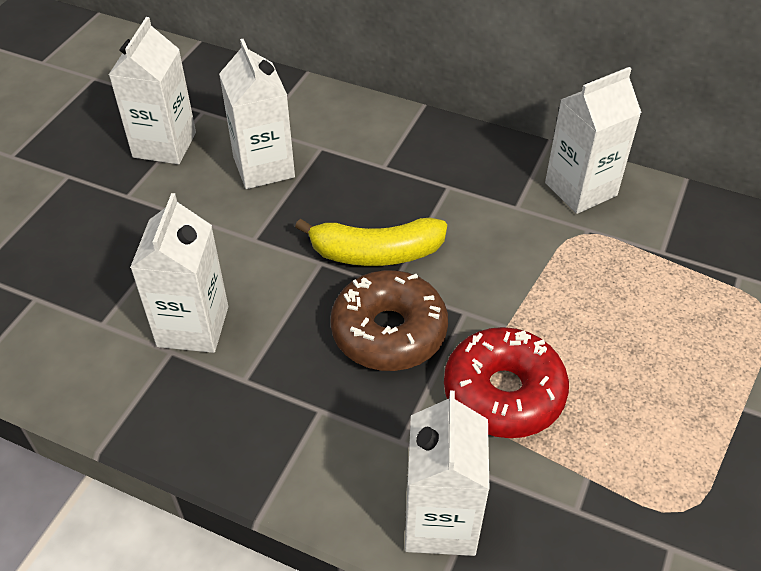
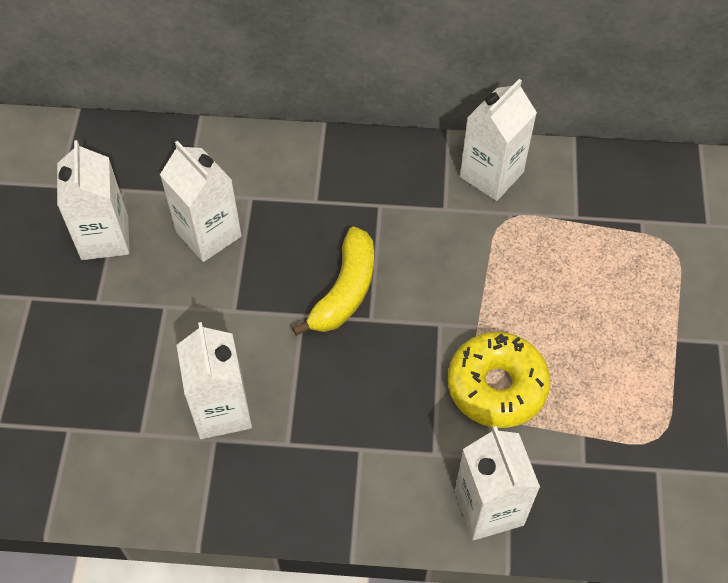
camera: 20 degrees left, 10 degrees up
(375, 253) = (345, 291): yellow banana -> yellow banana turned 45 degrees counterclockwise
(389, 332) = (386, 362): brown donut -> none
(503, 393) = (496, 386): red donut -> yellow donut

